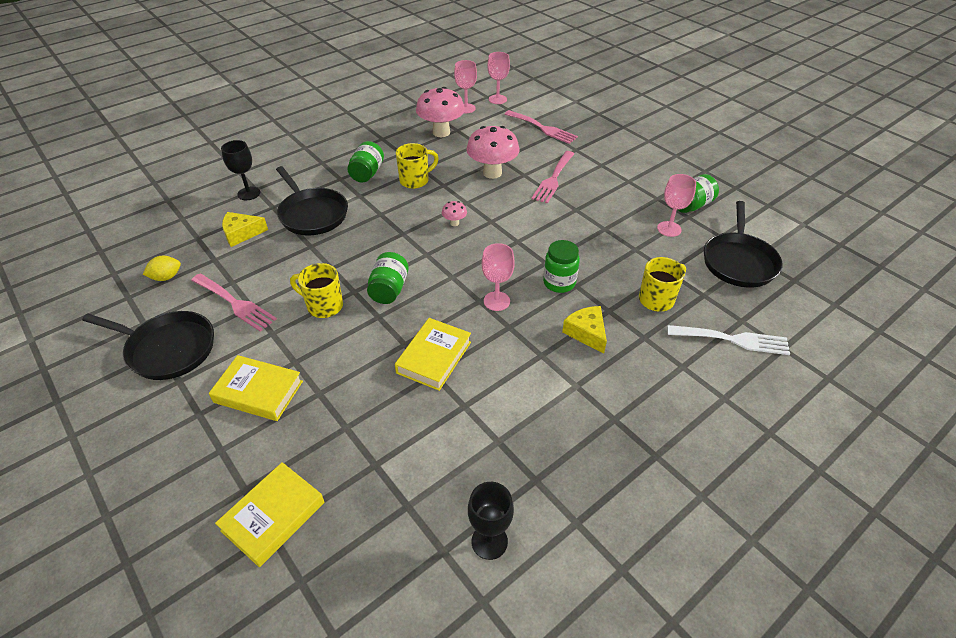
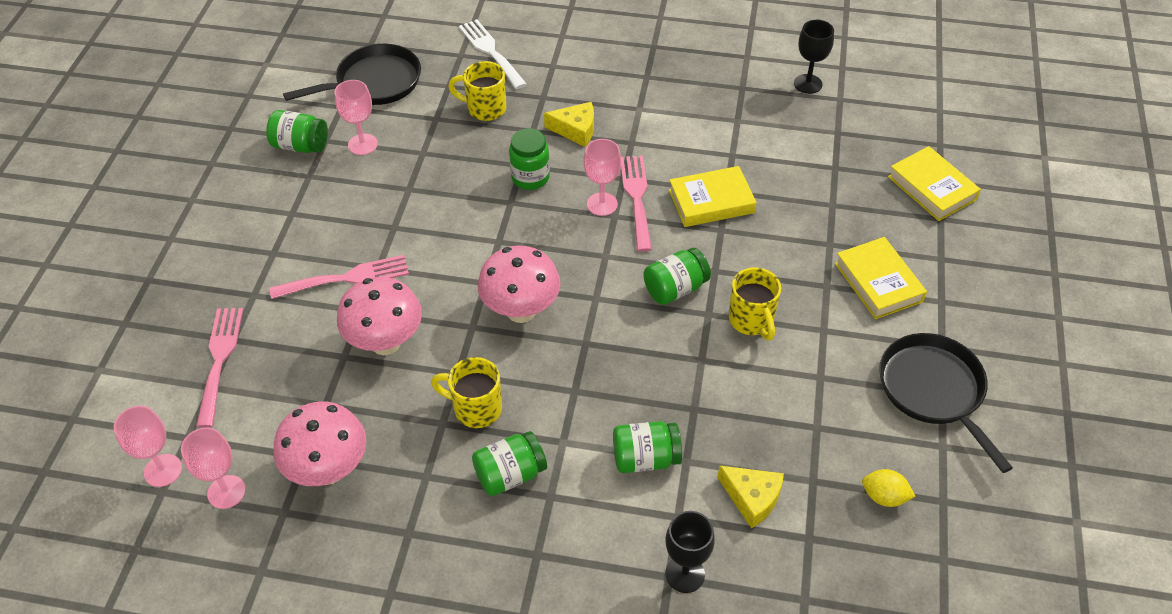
camera: 130 degrees left, 5 degrees up
(235, 303) = (833, 394): pink fork -> pink fork (636, 198)
(273, 516) = (932, 188): yellow book -> yellow book turned 60 degrees clockwise
(312, 214) = (645, 458): black pan -> green jar
(454, 223) = (521, 311): pink mushroom -> pink mushroom, size x2.23
(586, 333) = (575, 130): yellow cheese -> yellow cheese turned 105 degrees counterclockwise

